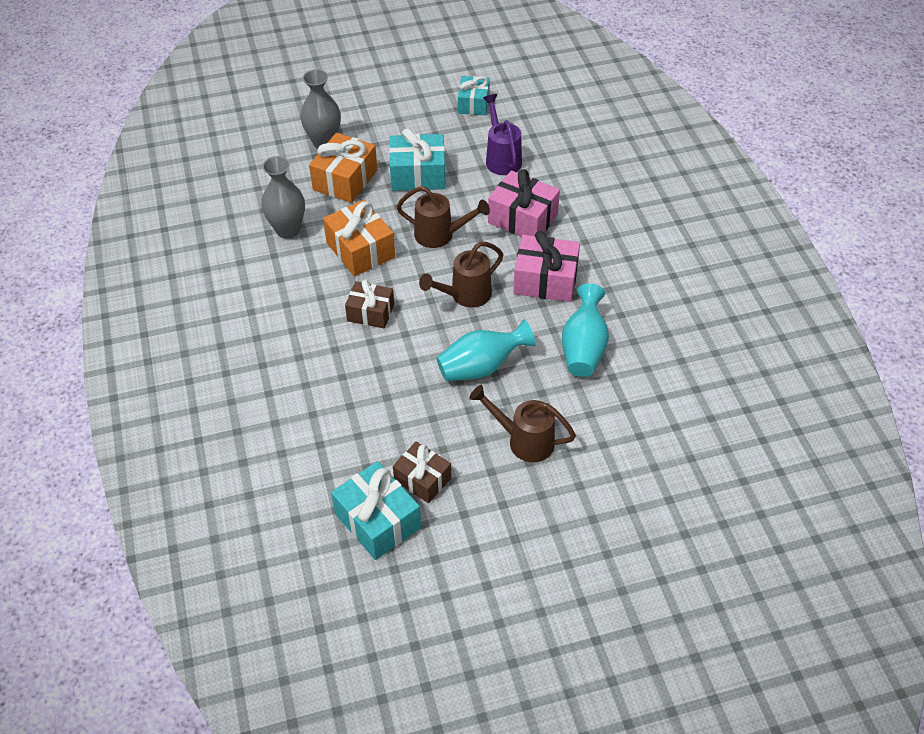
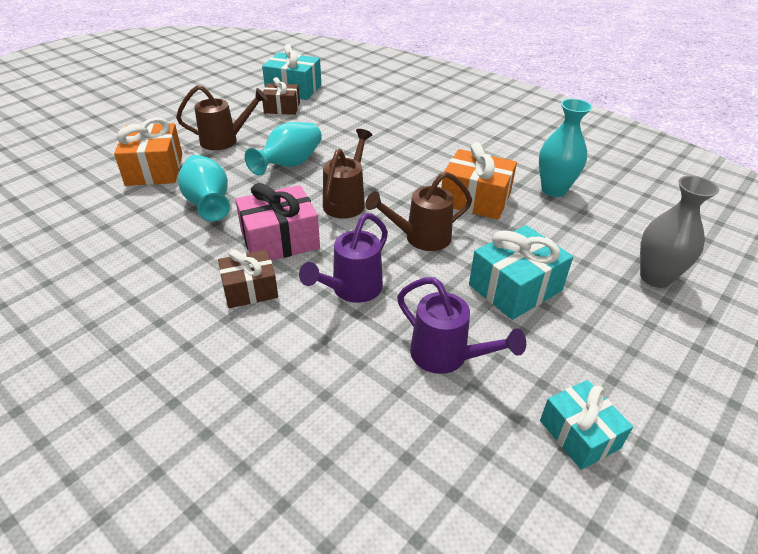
camera: 145 degrees right, 10 degrees down
(288, 230) = (554, 190): grey vase -> turquoise vase
(345, 180) = (575, 249): orange gift -> orange gift (154, 169)
(370, 313) = (411, 165): brown gift -> brown gift (250, 289)
(523, 218) = (352, 290): pink gift -> purple watering can

